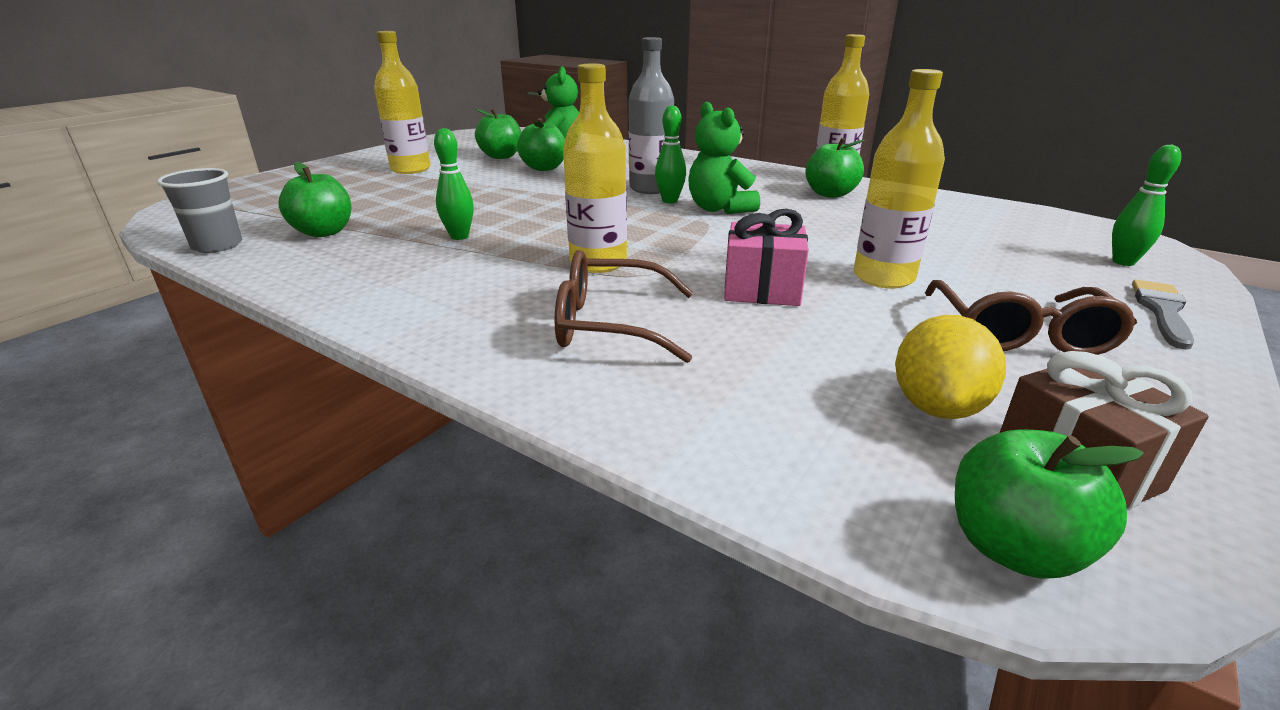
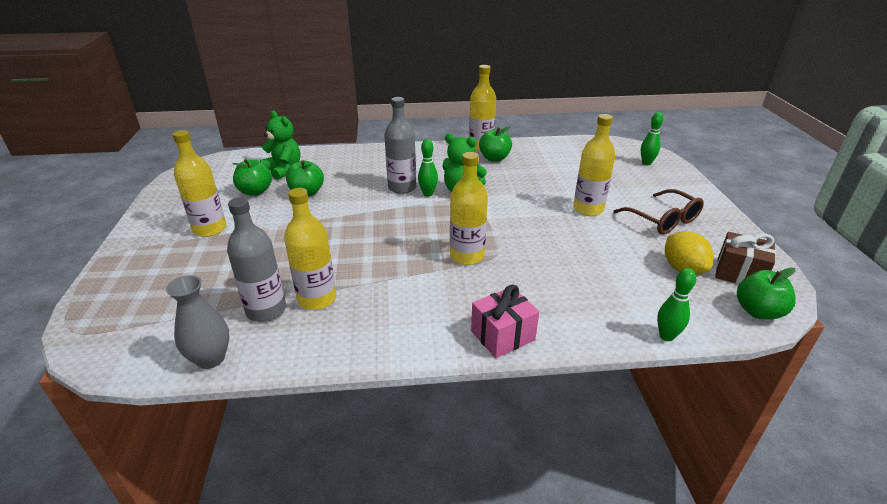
camera: 40 degrees left, 5 degrees up
(217, 246) = (211, 358): grey cup -> grey vase
(324, 232) = (266, 310): green apple -> grey bottle
(377, 240) = (317, 299): none -> yellow bottle
(459, 236) = (362, 272): green bowling pin -> green bowling pin (666, 336)
(609, 324) = (532, 291): brown glasses -> none
(762, 289) = (557, 238): pink gift -> pink gift (502, 335)
(1162, 311) = (683, 187): grey brush -> none

